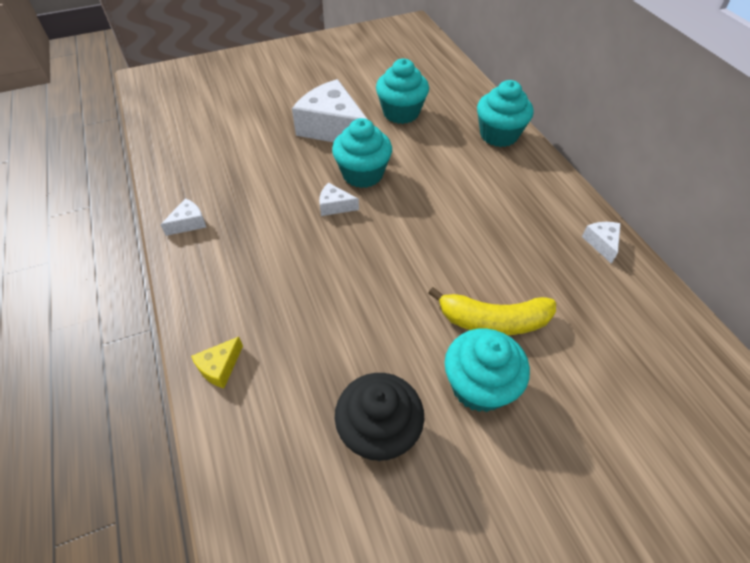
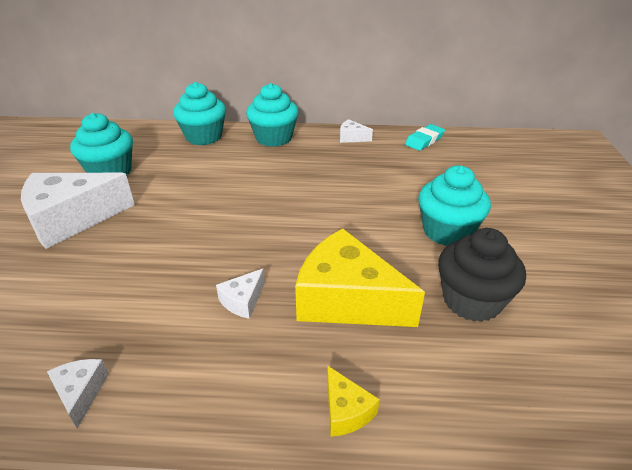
camera: 65 degrees left, 15 degrees down
(331, 330) = (347, 299): none -> yellow cheese
(335, 206) = (188, 250): white cheese -> white cheese (243, 301)
(362, 174) = (164, 219): turquoise cupcake -> turquoise cupcake (274, 138)
(493, 321) = (391, 204): yellow banana -> none
(663, 315) = (424, 140): none -> turquoise eraser

